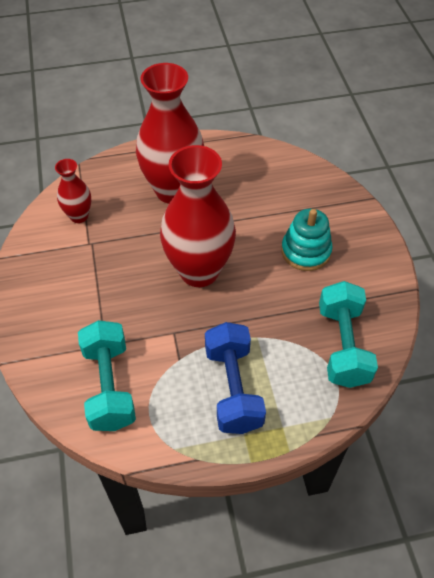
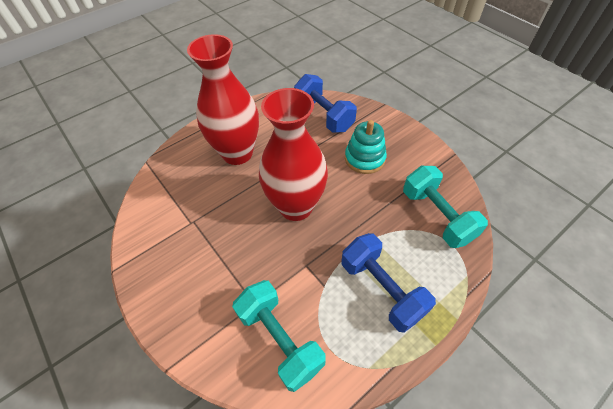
camera: 25 degrees left, 0 degrees up
(79, 216) = (169, 203): red vase -> none
(292, 184) = (324, 115): none -> blue dumbbell

